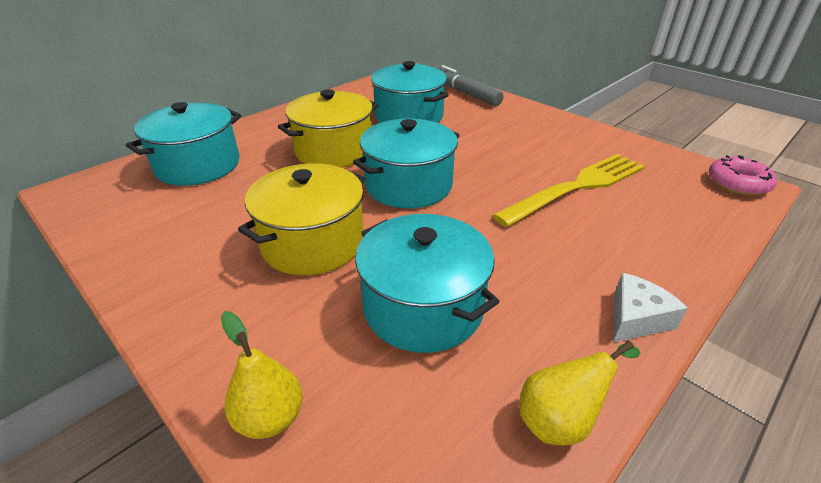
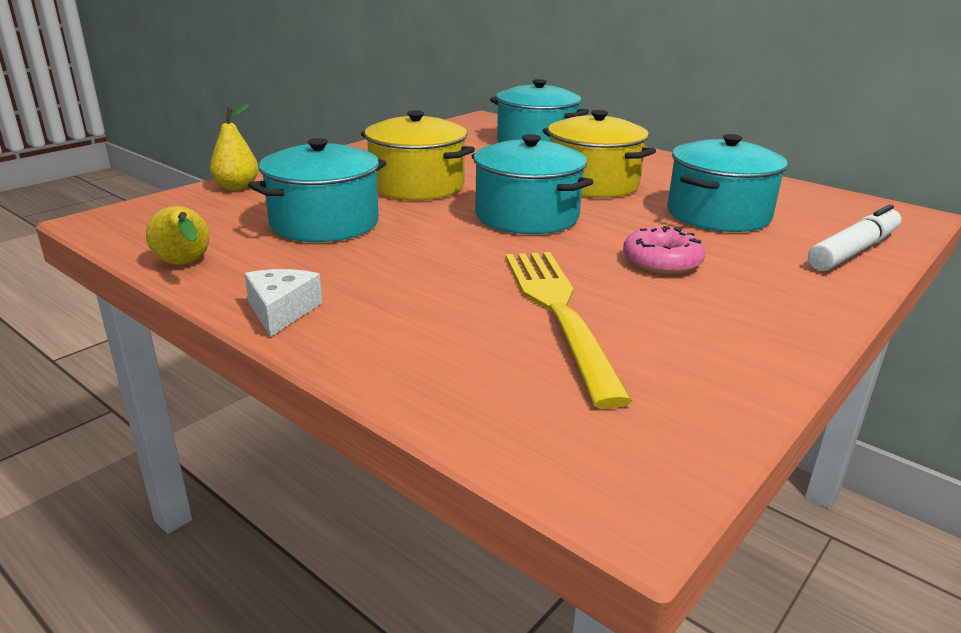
camera: 85 degrees right, 10 degrees down
(466, 93) = (853, 251): grey marker -> white marker
(577, 187) = (557, 311): yellow fork -> yellow fork turned 150 degrees counterclockwise
(636, 318) = (281, 311): white cheese -> white cheese turned 135 degrees counterclockwise
(737, 183) = (632, 483): pink donut -> pink donut (661, 262)

